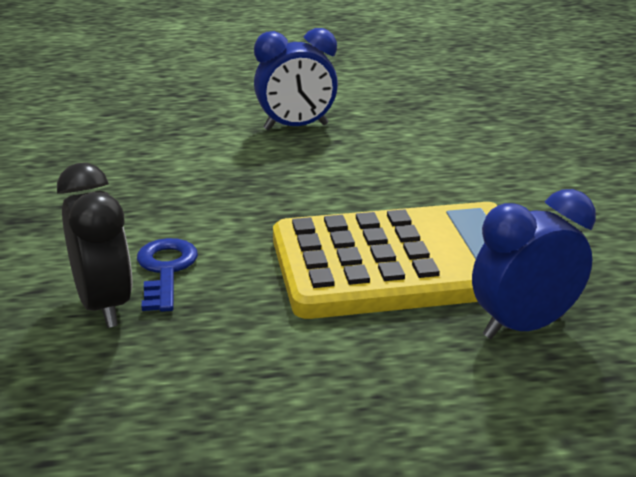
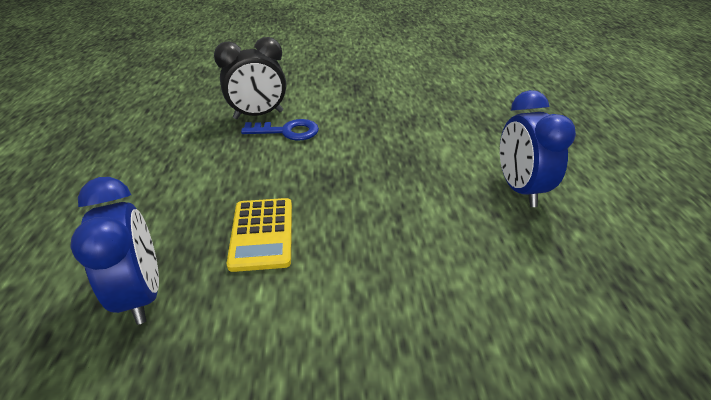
camera: 95 degrees right, 10 degrees up
(404, 263) = (262, 234): yellow calculator -> yellow calculator, size x0.46

